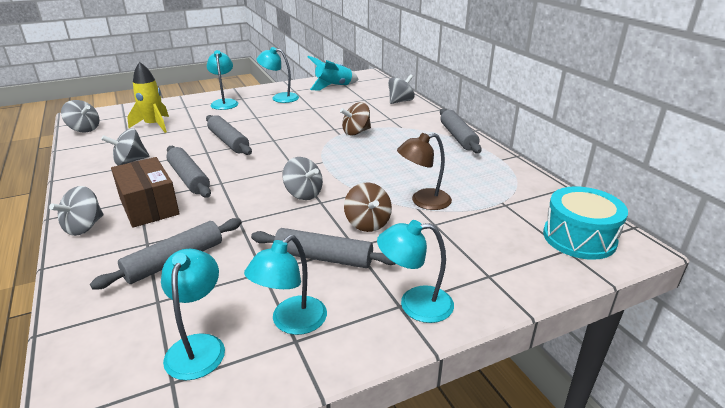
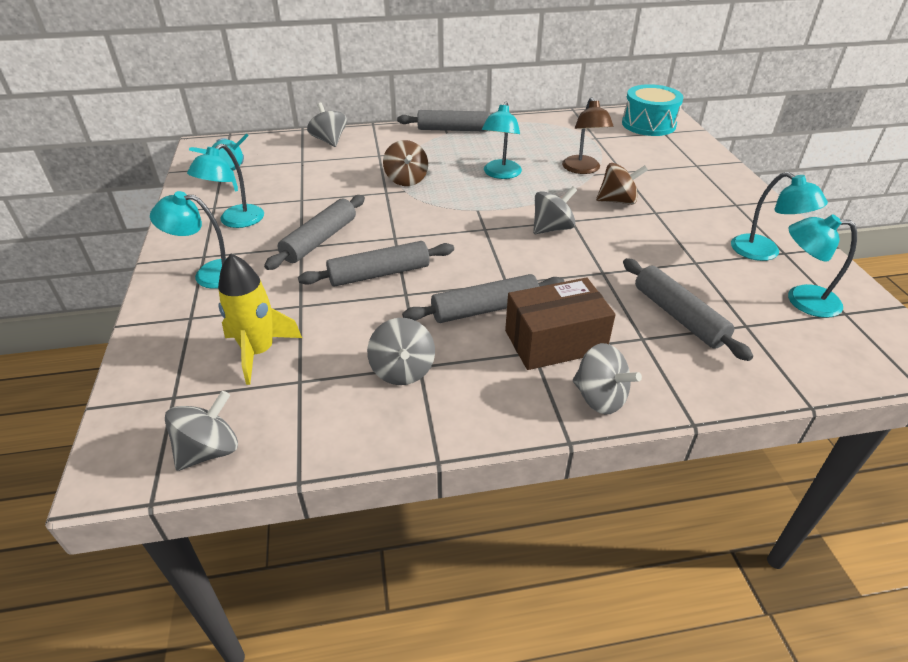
camera: 75 degrees left, 10 degrees up
(323, 258) = (673, 229): grey rolling pin -> grey rolling pin (320, 240)
(415, 304) = (734, 198): turquoise lamp -> turquoise lamp (500, 174)

